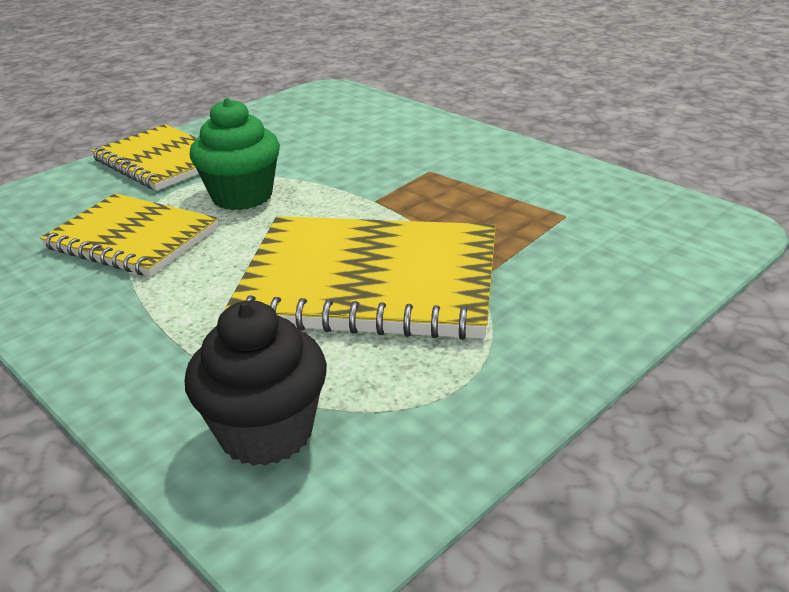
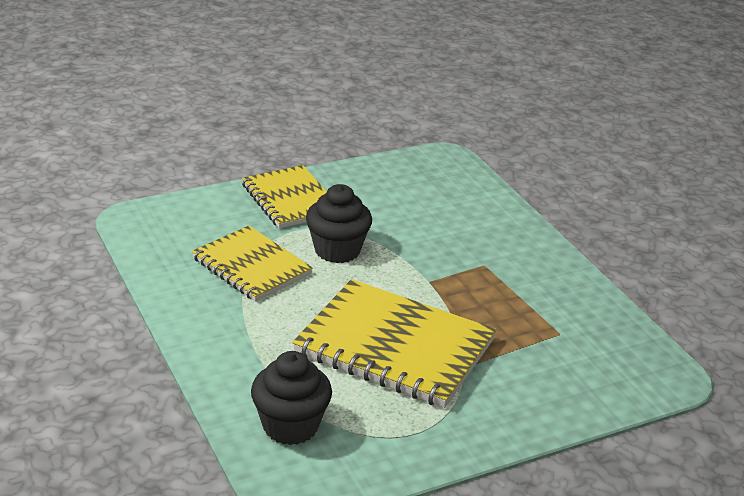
camera: 15 degrees right, 0 degrees up
(242, 196) = (337, 250): green cupcake -> black cupcake

